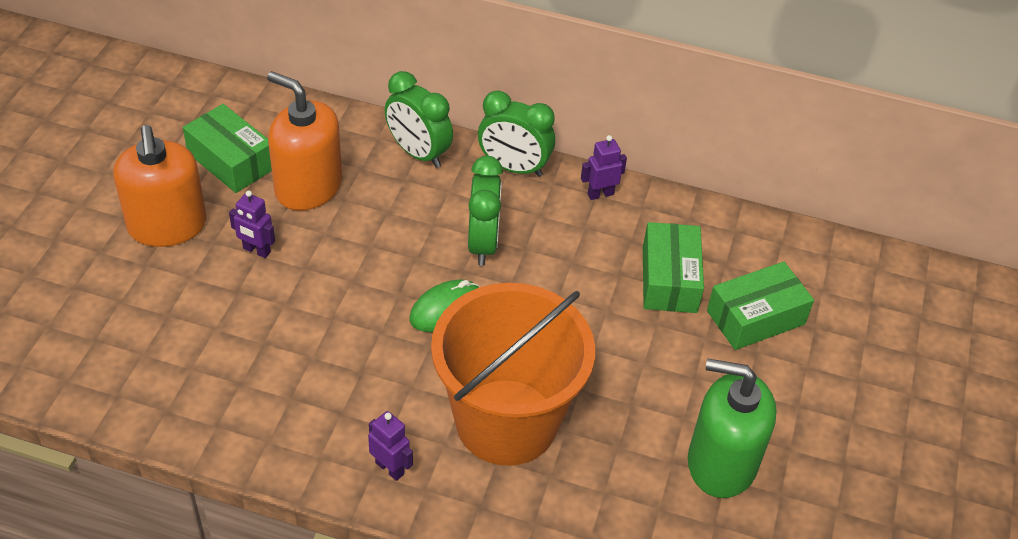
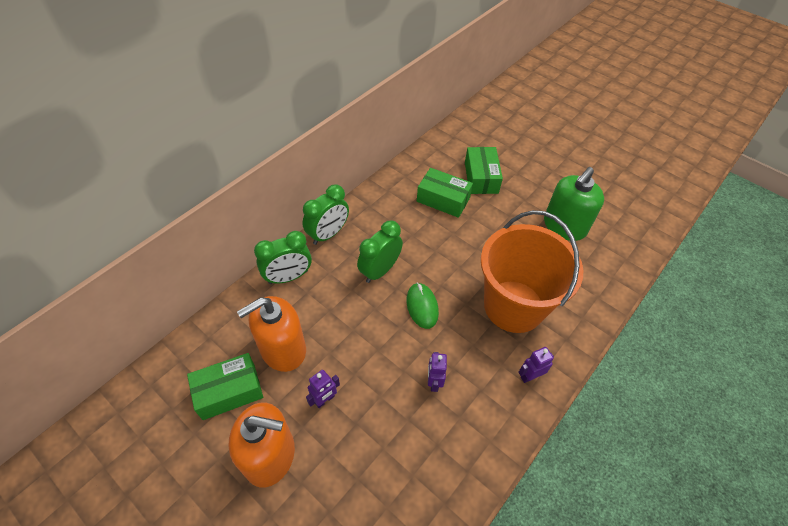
camera: 65 degrees left, 5 degrees up
(483, 243) = (380, 270): green clock -> green clock turned 75 degrees counterclockwise
(600, 194) = (369, 204): purple robot -> purple robot (434, 382)

